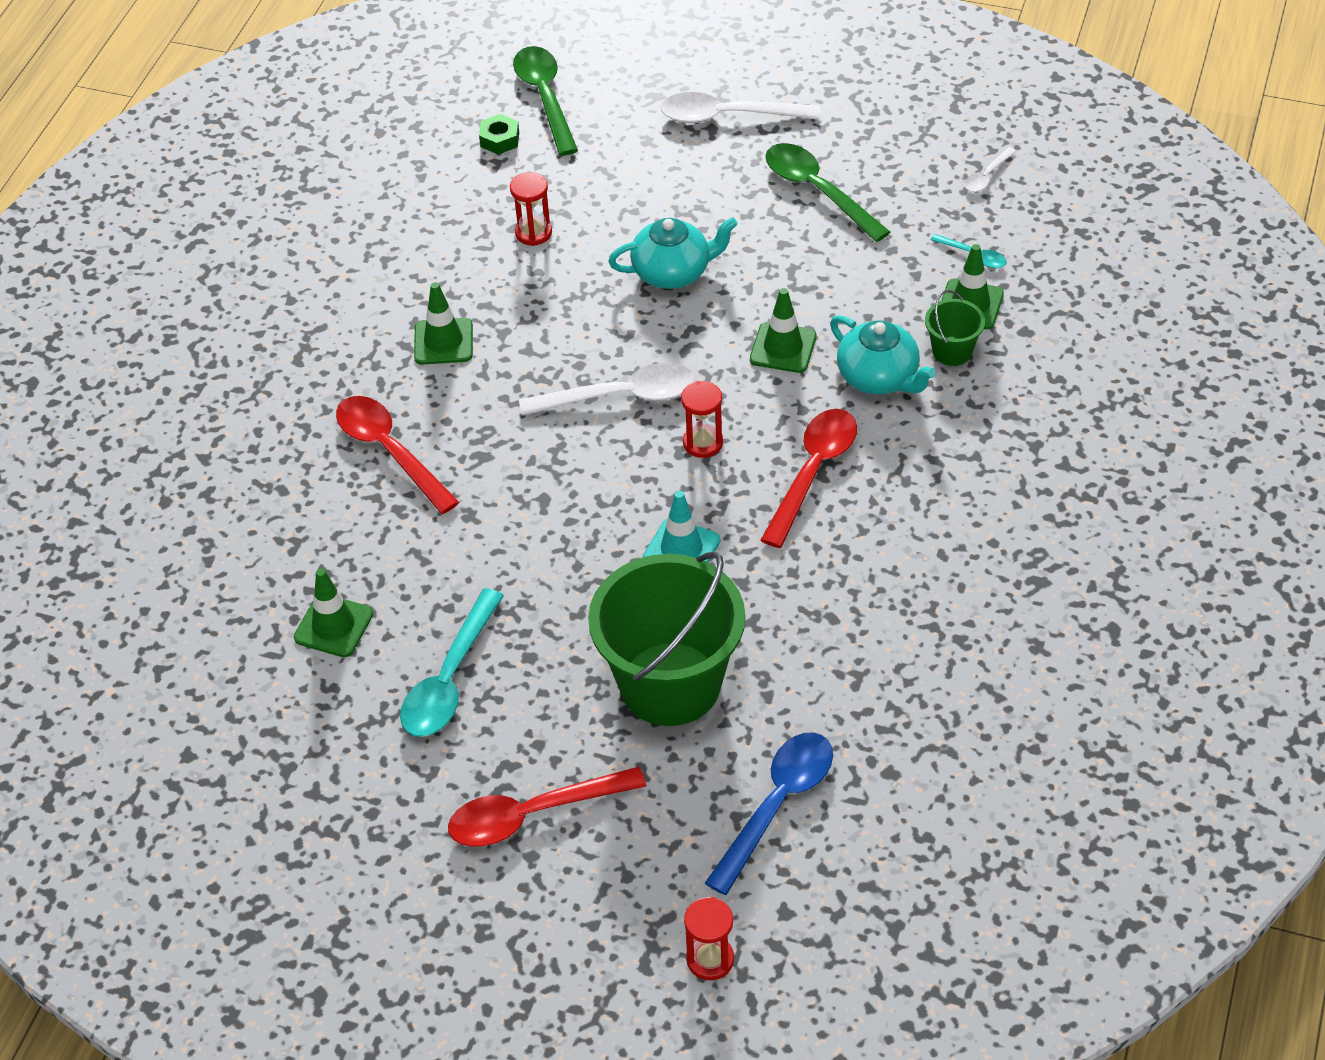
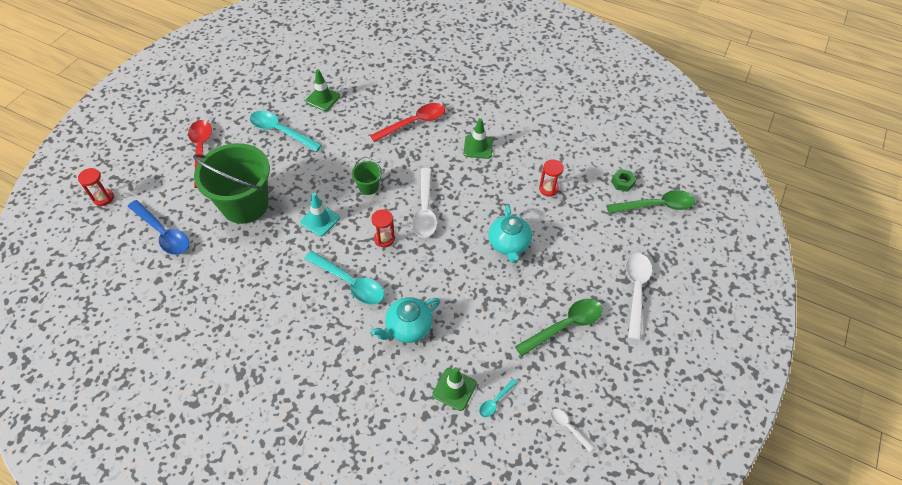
camera: 95 degrees right, 5 degrees up
(783, 348) = (441, 285): green traffic cone -> none
(813, 472) = (350, 283): red spoon -> turquoise spoon
(952, 351) = (419, 370): green bucket -> green bucket (368, 187)

